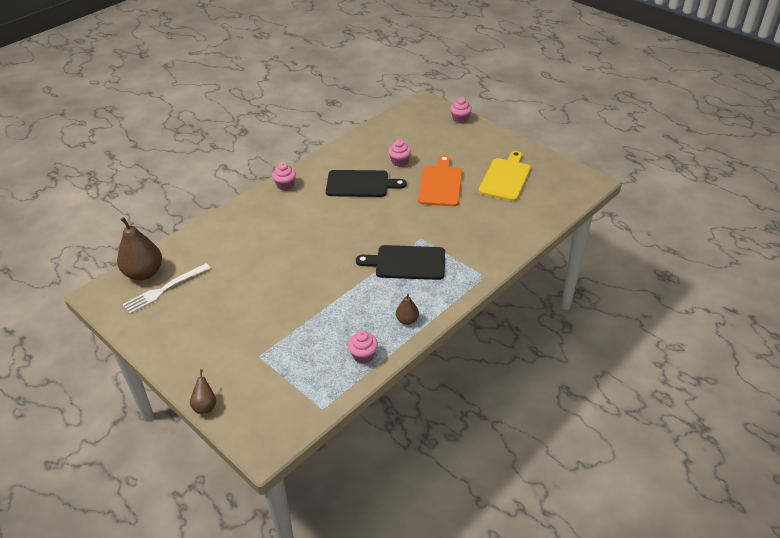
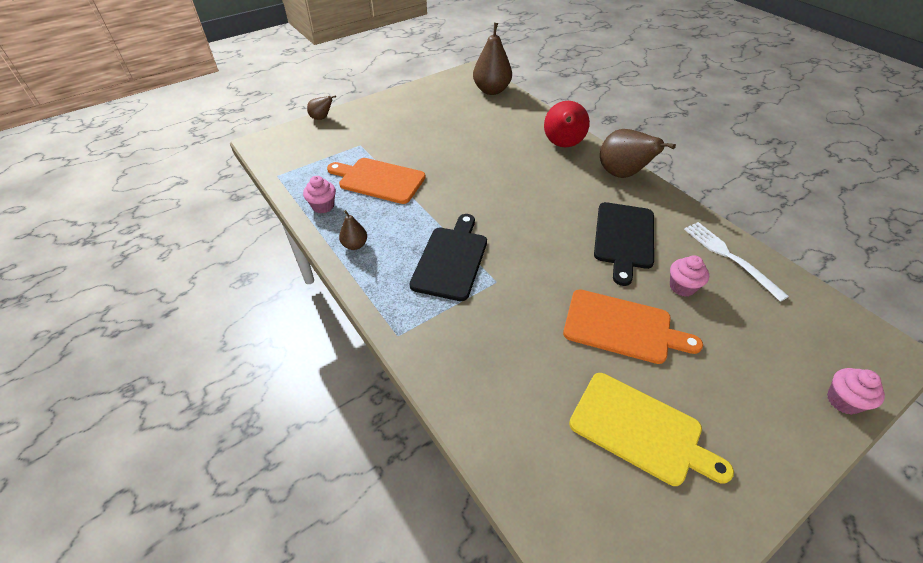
camera: 100 degrees right, 5 degrees up
(164, 289) = (466, 100): white fork -> white fork (729, 257)
(246, 217) = (563, 145): none -> red pear
(285, 185) = (622, 174): pink cupcake -> brown pear
(317, 326) = (379, 180): none -> orange cutting board

